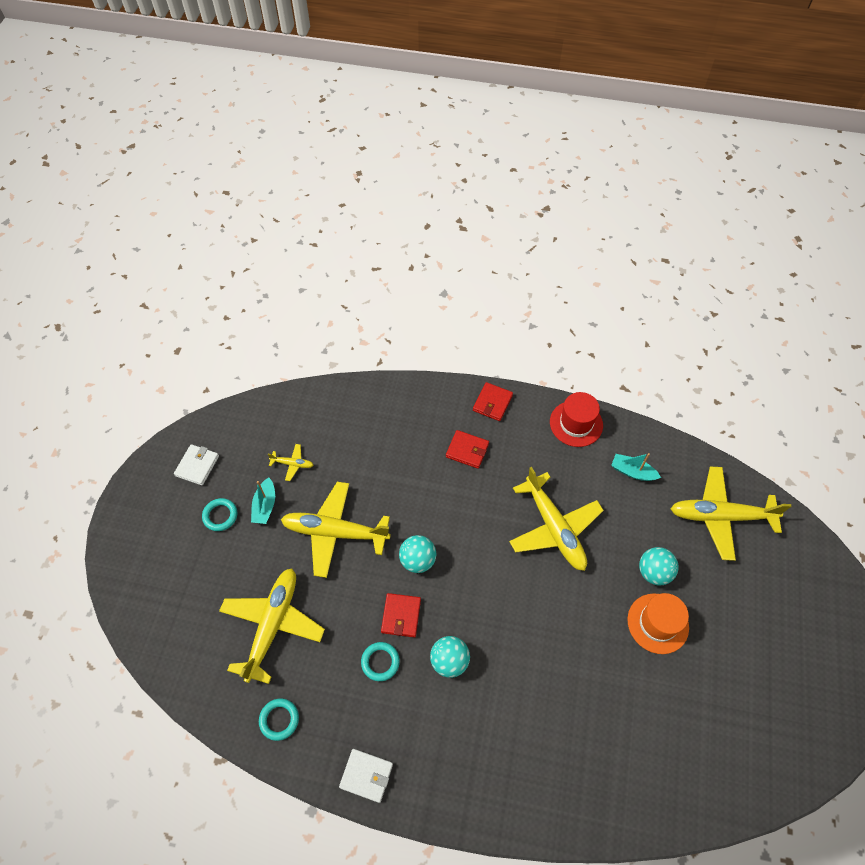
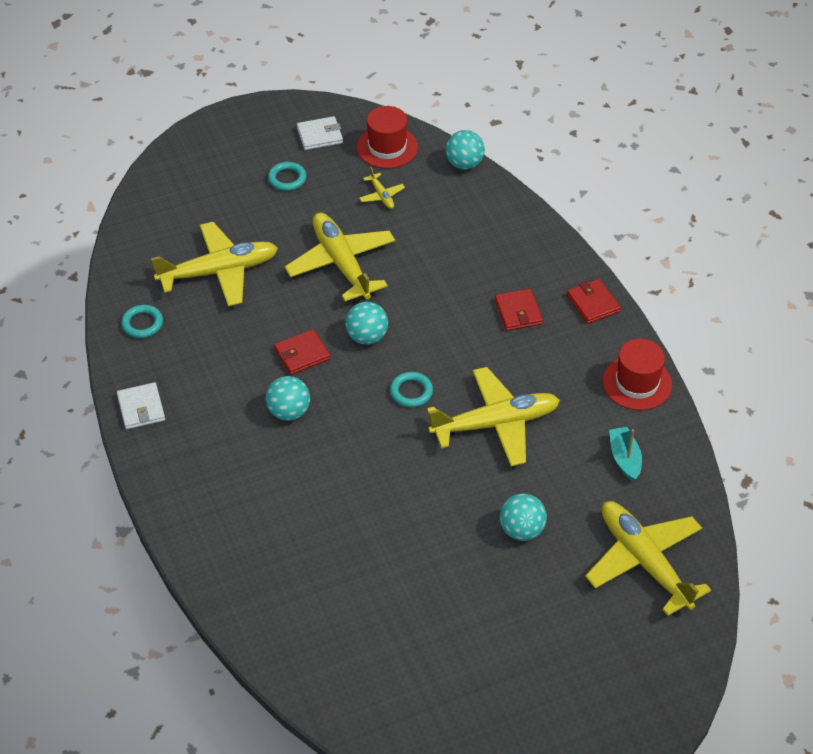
camera: 55 degrees right, 10 degrees down
(249, 430) = (387, 147): none -> red hat
(265, 506) = (323, 202): turquoise boat -> none
(308, 394) = (464, 164): none -> turquoise ball
(380, 662) = (247, 363): turquoise ring -> turquoise ring (411, 392)
(492, 403) = (593, 303): red wallet -> red wallet turned 75 degrees clockwise
(554, 528) = (496, 424): yellow plane -> yellow plane turned 135 degrees counterclockwise
(658, 623) = (466, 559): orange hat -> none

